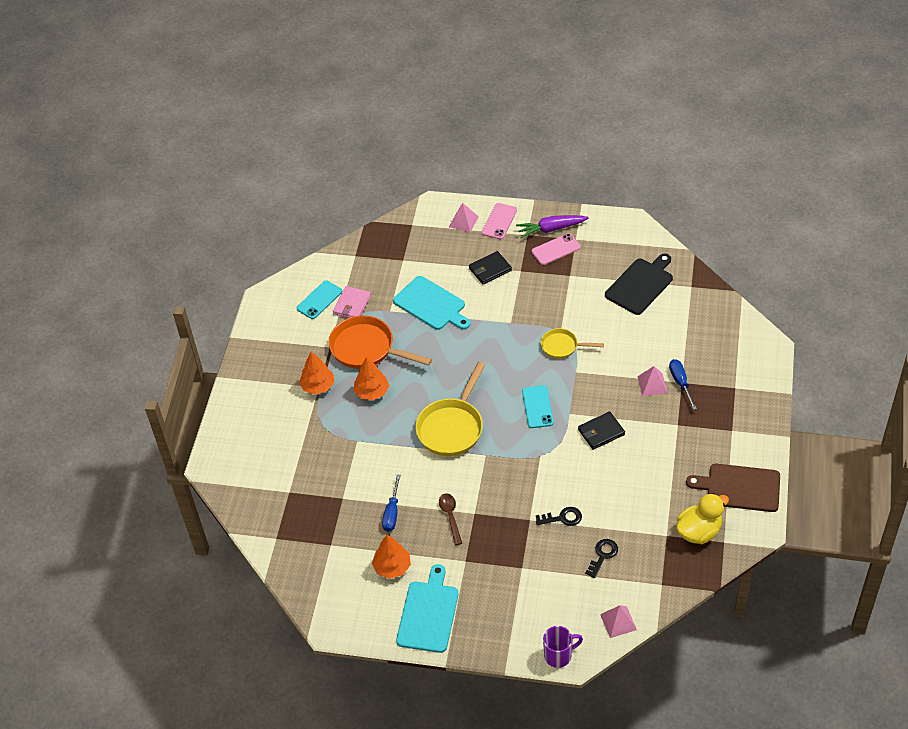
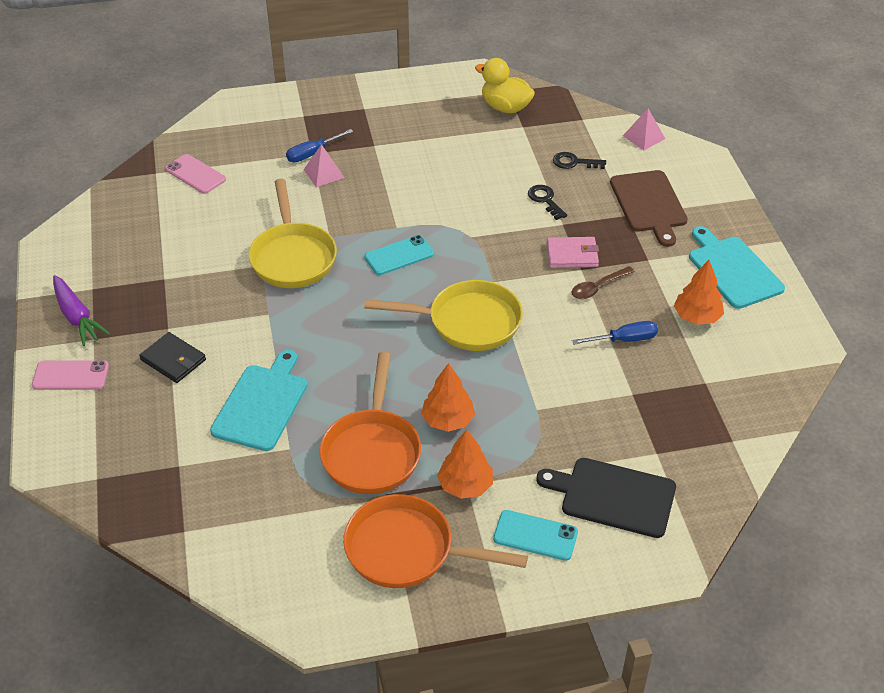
camera: 115 degrees left, 5 degrees down
(288, 347) = (407, 550): none -> orange pan
(319, 300) = (295, 545): turquoise phone -> turquoise phone (535, 535)
(352, 305) = (292, 499): pink wallet -> pink wallet (572, 255)
(428, 614) = (733, 270): turquoise cutting board -> turquoise cutting board turned 75 degrees clockwise
(463, 221) = (78, 416): pink pyramid -> none
(556, 249) = (117, 303): pink phone -> pink phone (195, 174)
(559, 655) = (709, 166): purple mug -> none
(562, 346) = (292, 257): yellow pan -> yellow pan, size x1.76
(601, 432) = (412, 197): black wallet -> none
(640, 285) = (164, 213): black cutting board -> black cutting board (613, 496)
(739, 488) = (436, 92): brown cutting board -> brown cutting board (649, 204)

